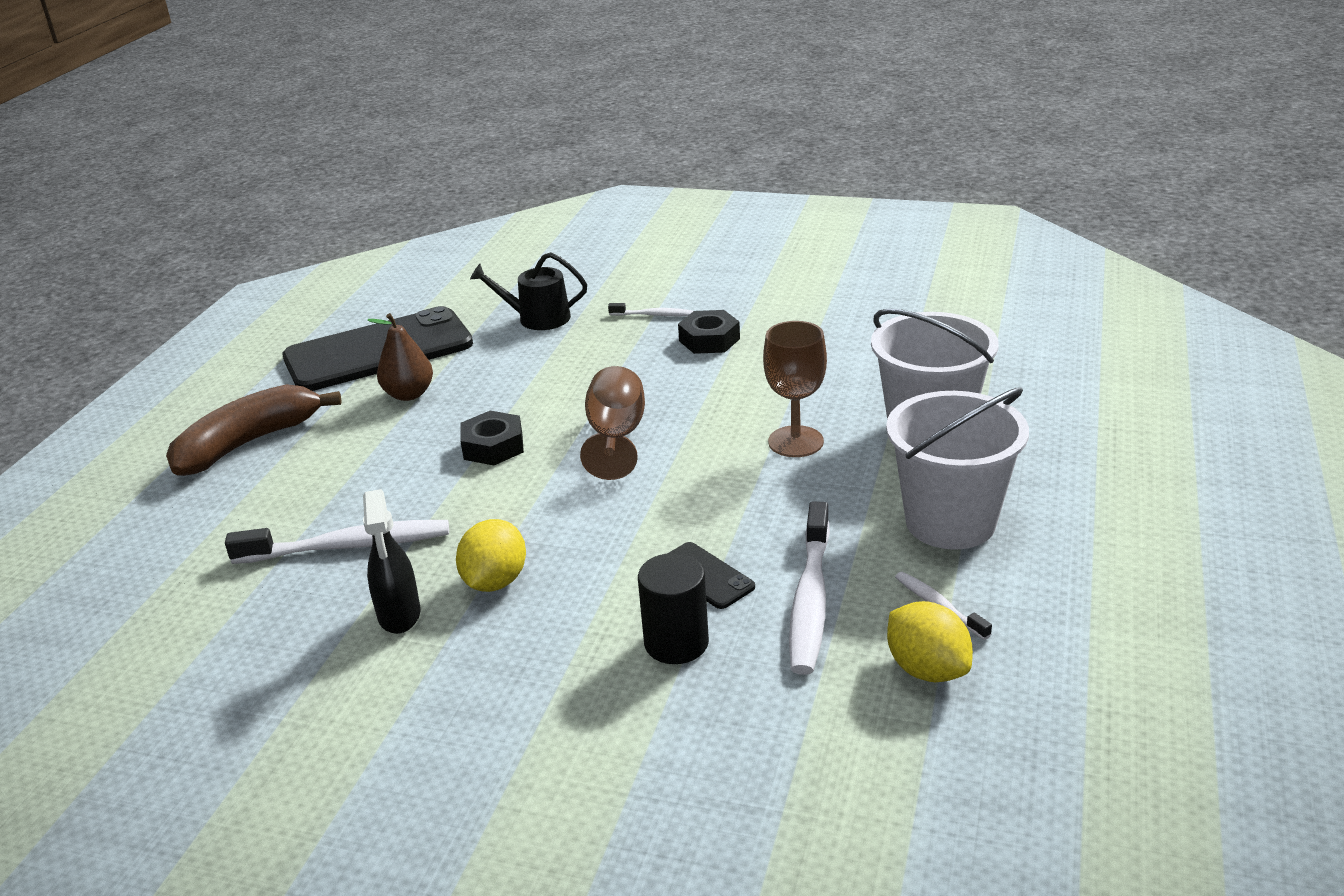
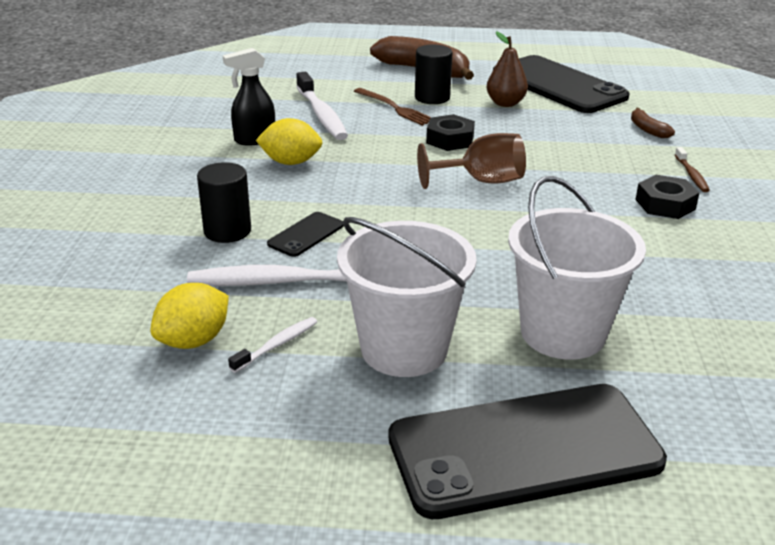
camera: 75 degrees right, 0 degrees up
(352, 446) = (432, 98): none -> black cylinder
(366, 480) = (394, 108): none -> brown fork
(537, 318) = (647, 129): black watering can -> brown banana
(653, 315) = (691, 175): white toothbrush -> brown toothbrush
(795, 442) = (509, 260): brown goblet -> none
(1095, 473) = (524, 450): none -> black phone

